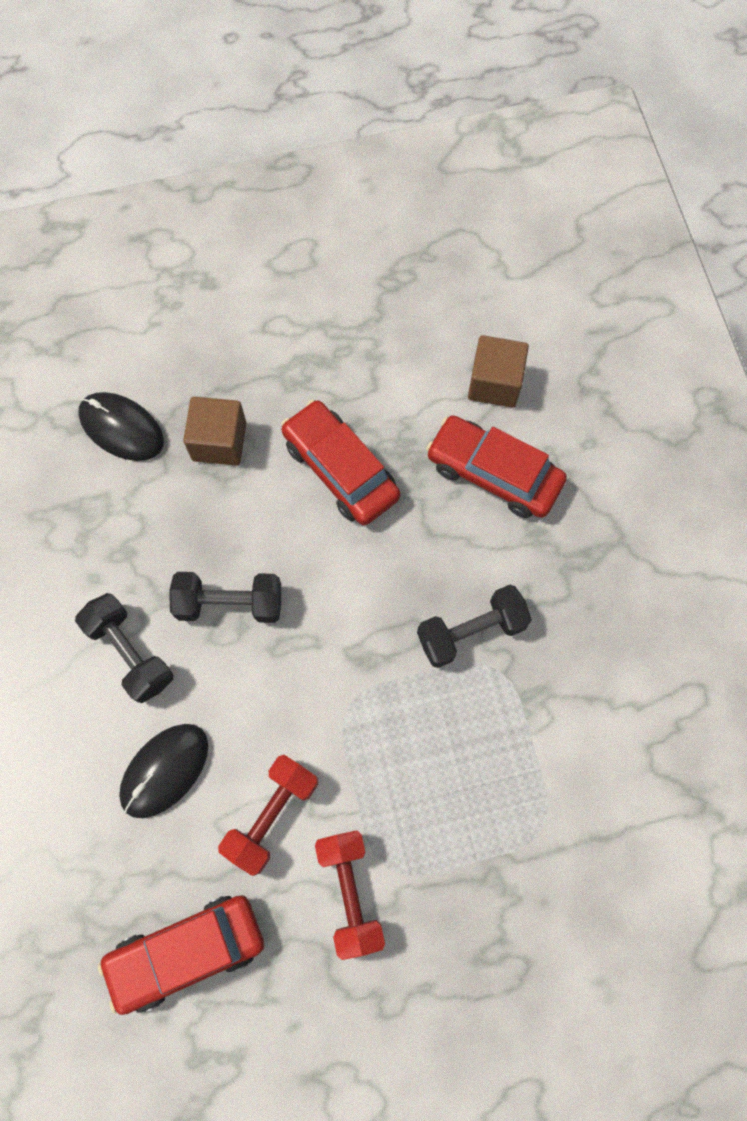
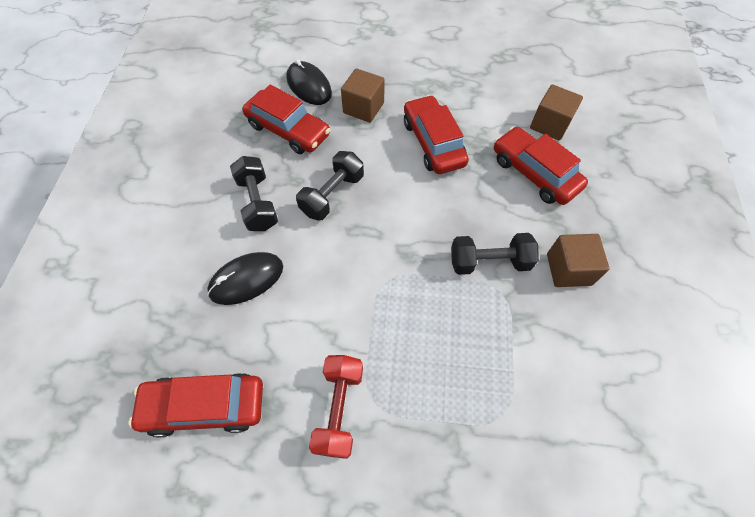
camera: 20 degrees right, 10 degrees down
(123, 518) = (288, 130): none -> red car
(229, 603) = (332, 195): black dumbbell -> black dumbbell turned 75 degrees counterclockwise
(272, 815) = (305, 334): red dumbbell -> none
(573, 607) = (568, 269): none -> brown cube

